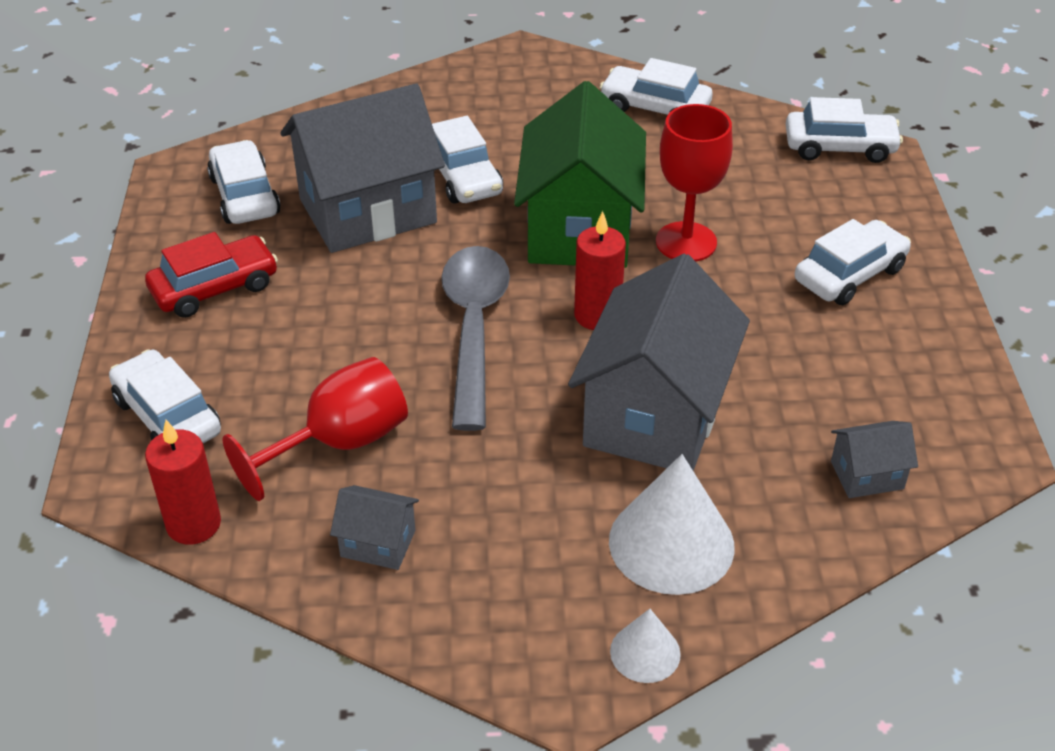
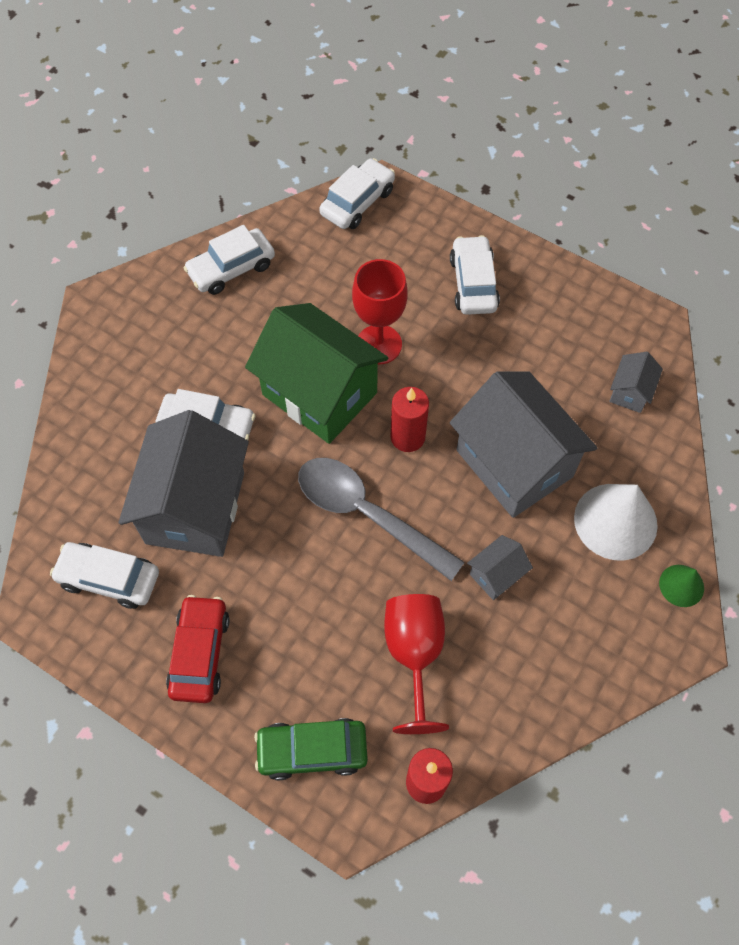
camera: 55 degrees left, 20 degrees up
(167, 416) = (312, 751): white car -> green car
(378, 543) = (514, 679): grey house -> grey house (496, 575)
(645, 652) = (681, 585): white cone -> green cone

